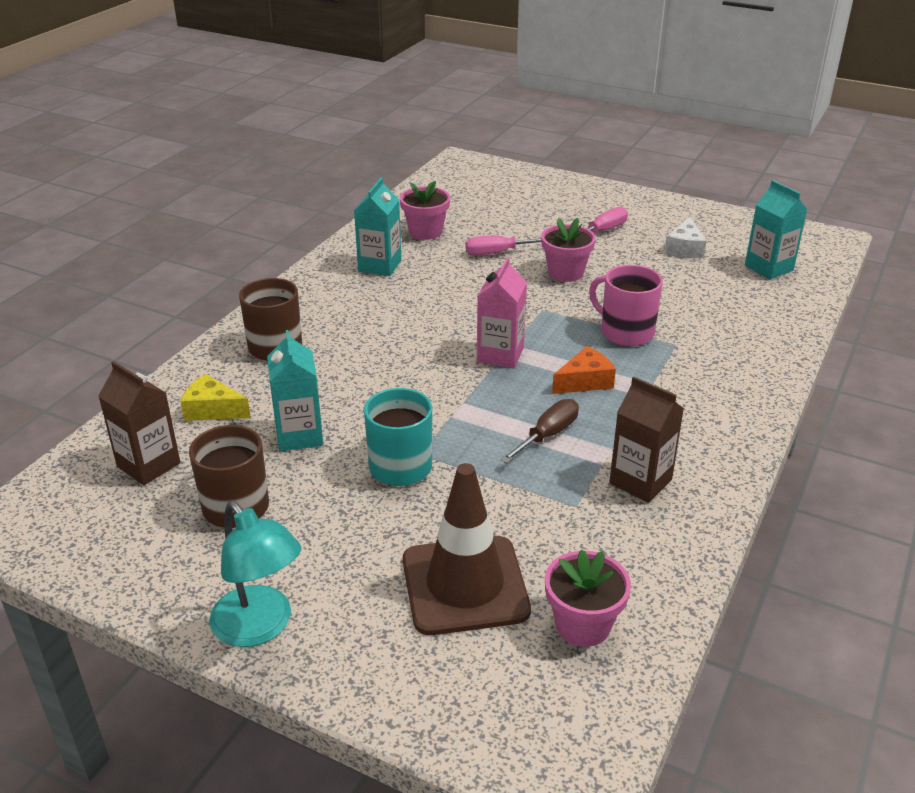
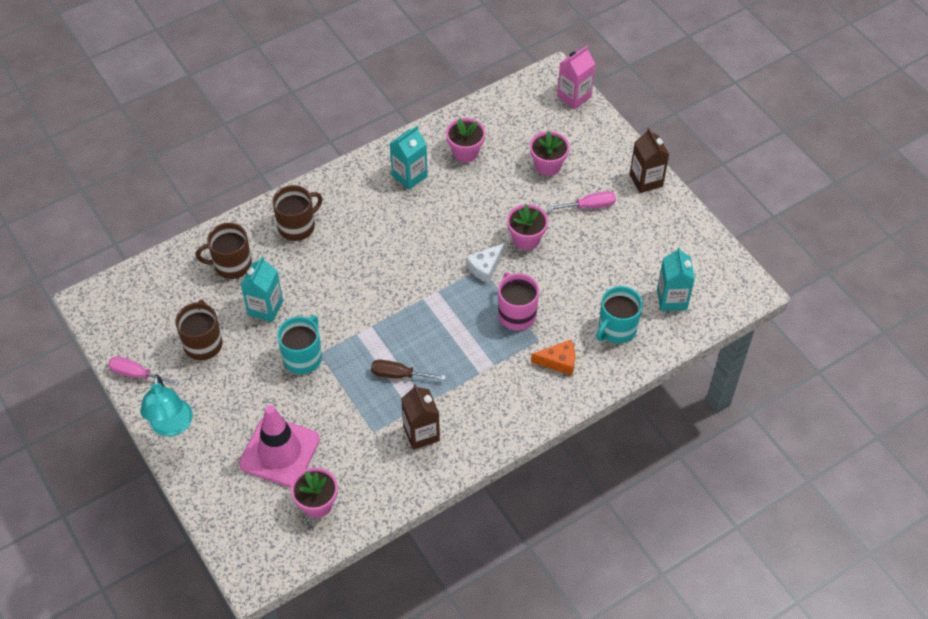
camera: 30 degrees right, 20 degrees up
(148, 465) = (177, 292): brown carton -> brown carton (646, 180)
(212, 410) = (231, 265): yellow cheese -> brown mug
(465, 585) = (279, 452): brown traffic cone -> pink traffic cone
(498, 253) = (497, 197): pink screwdriver -> pink screwdriver (136, 374)
(500, 355) = (422, 297): pink carton -> pink carton (574, 96)
(525, 217) = (548, 165): none -> pink flower pot
(547, 435) = (399, 375): brown screwdriver -> brown screwdriver turned 150 degrees counterclockwise
(585, 381) = (455, 344): orange cheese -> orange cheese (558, 361)
(685, 248) = (631, 252): white cheese -> white cheese (485, 267)
(745, 307) = (616, 329): none -> turquoise mug

